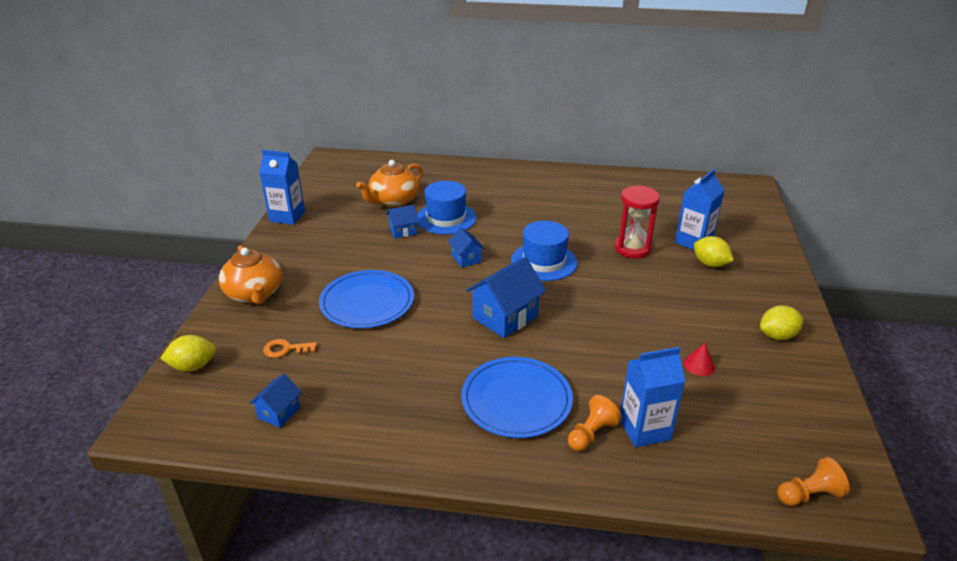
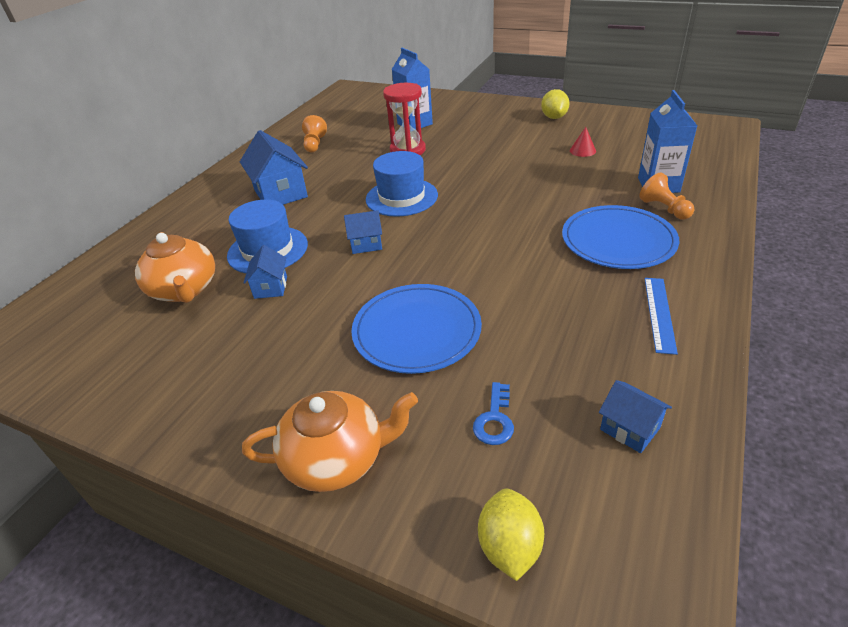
camera: 70 degrees left, 5 degrees up
(285, 349) = (495, 419): orange key -> blue key
(287, 216) = (126, 412): blue carton -> none
(409, 428) = (659, 313): none -> blue ruler
(505, 317) = (487, 231): blue house -> blue house (280, 193)
(710, 264) = (451, 123): yellow lemon -> none
(808, 494) = (721, 140): orange pawn -> orange pawn (314, 144)

